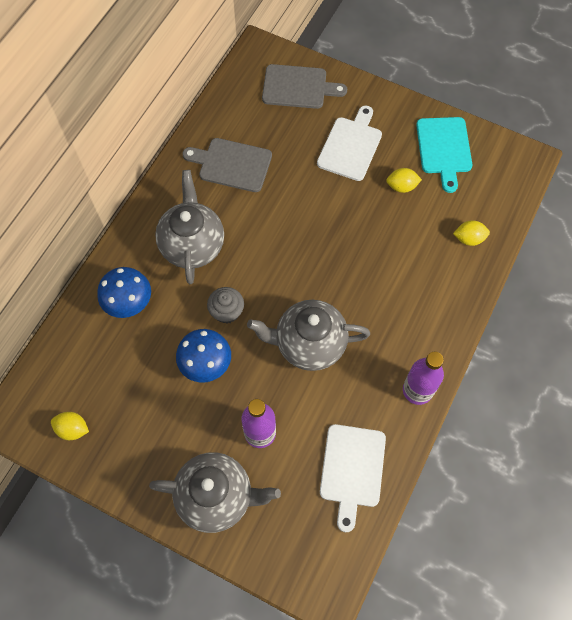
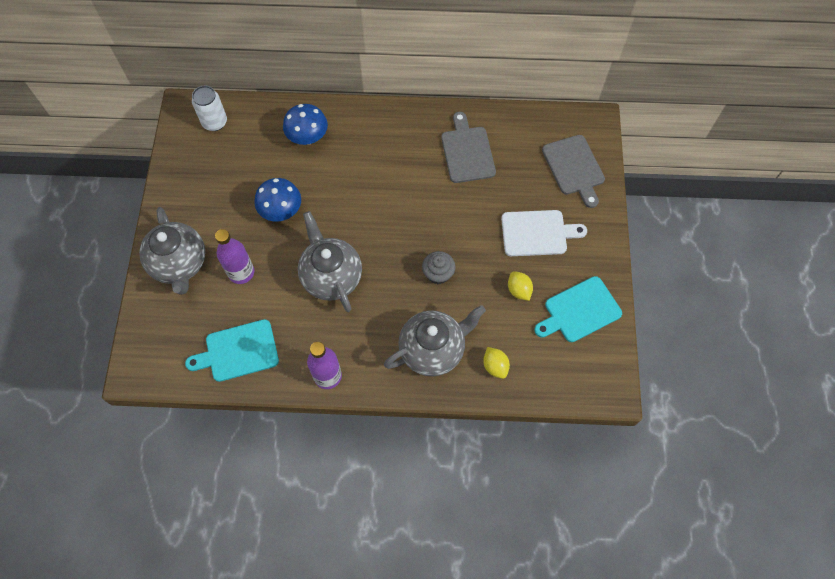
camera: 65 degrees right, 0 degrees up
(50, 393) = (215, 122): none -> white can
(73, 429) = (193, 149): yellow lemon -> none
(192, 245) = (378, 157): grey teapot -> grey teapot (433, 349)
(227, 311) = (332, 206): grey cupcake -> grey cupcake (438, 273)
(352, 469) = (238, 351): white cutting board -> turquoise cutting board

